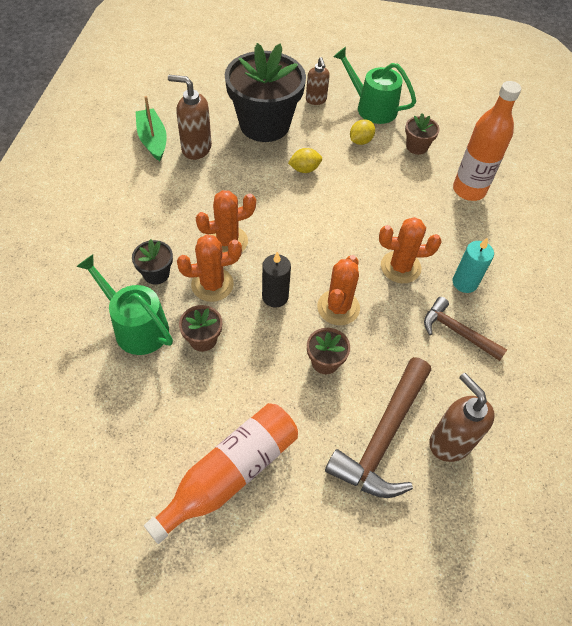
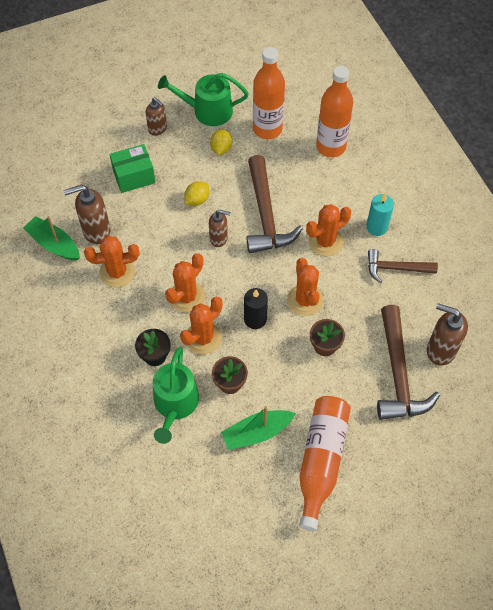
camera: 30 degrees left, 5 degrees up
(136, 327) = (175, 404): green watering can -> green watering can turned 90 degrees counterclockwise
(185, 188) = (117, 272): none -> orange cactus
(189, 402) = (256, 432): none -> green boat
(264, 124) = (134, 176): black flower pot -> green box
(298, 210) = (219, 238): none -> brown soap dispenser
(359, 214) = (266, 215): none -> brown hammer
(417, 147) = (267, 129): brown flower pot -> orange bottle

